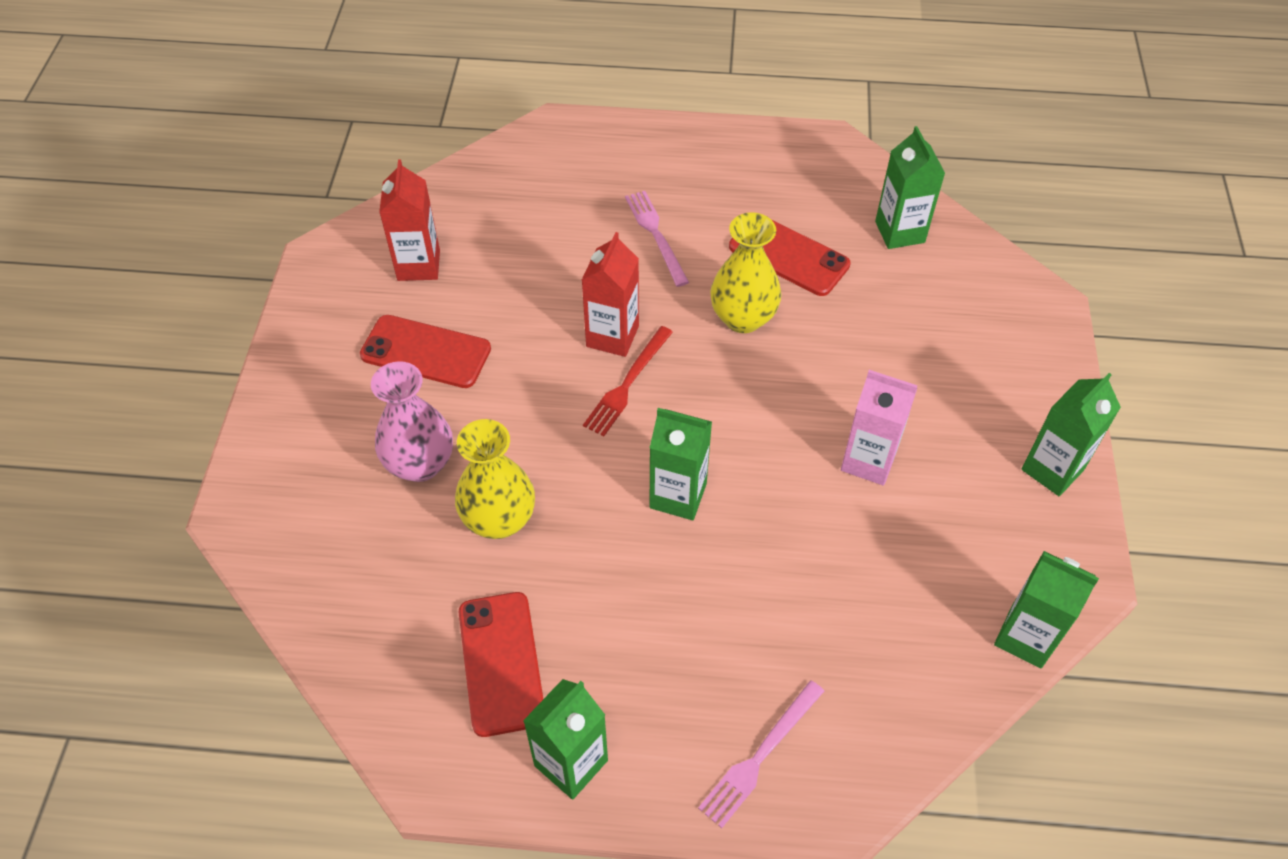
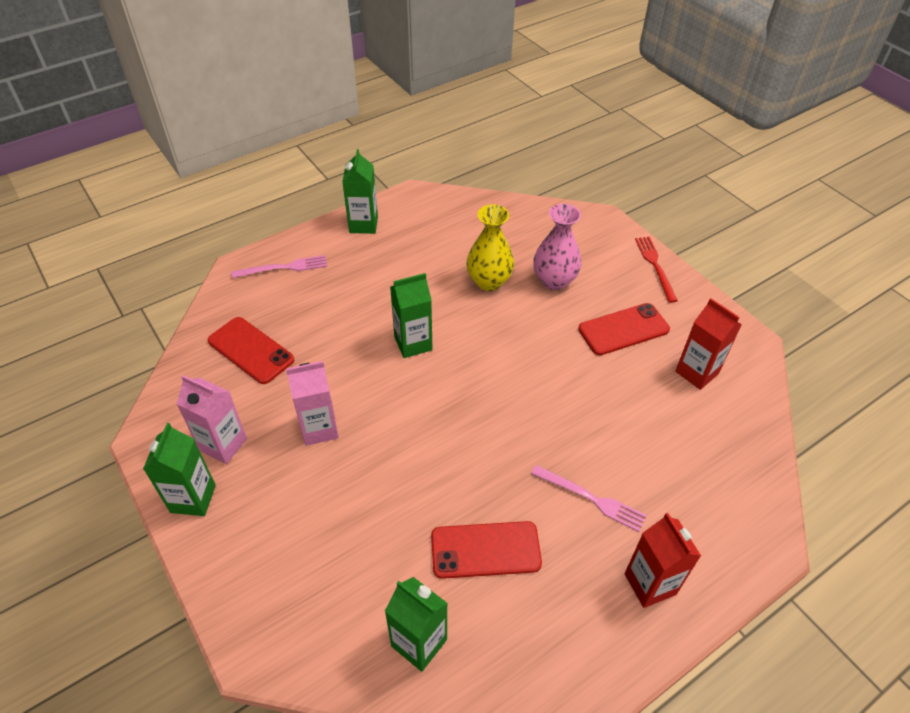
camera: 140 degrees right, 5 degrees down
(501, 663) = (426, 236): red phone -> red phone (251, 350)
(612, 336) = (538, 405): red carton -> red carton (650, 584)
(627, 384) = (499, 383): red fork -> red fork (655, 266)
(743, 318) = (472, 473): yellow vase -> none
(760, 756) = (283, 268): pink fork -> pink fork turned 75 degrees clockwise
(992, 511) = (223, 445): none -> pink carton
(1026, 637) = (172, 386): green carton -> none

